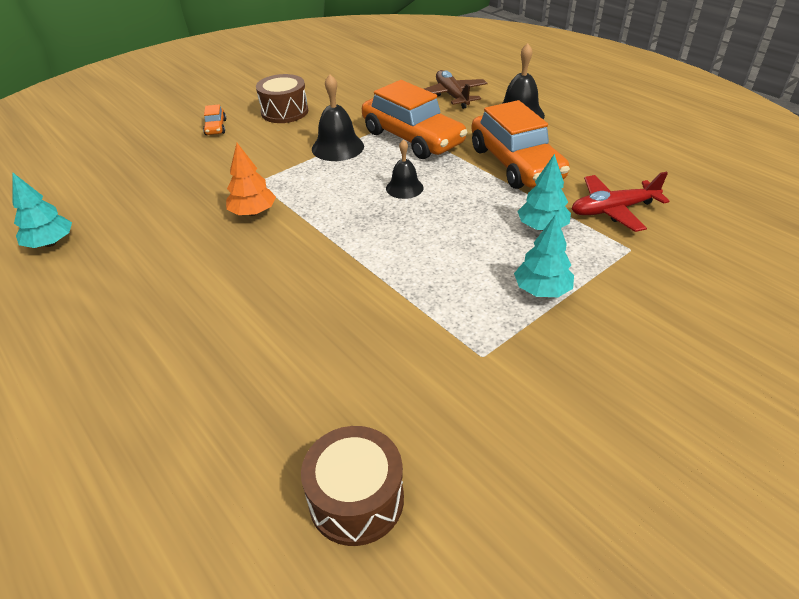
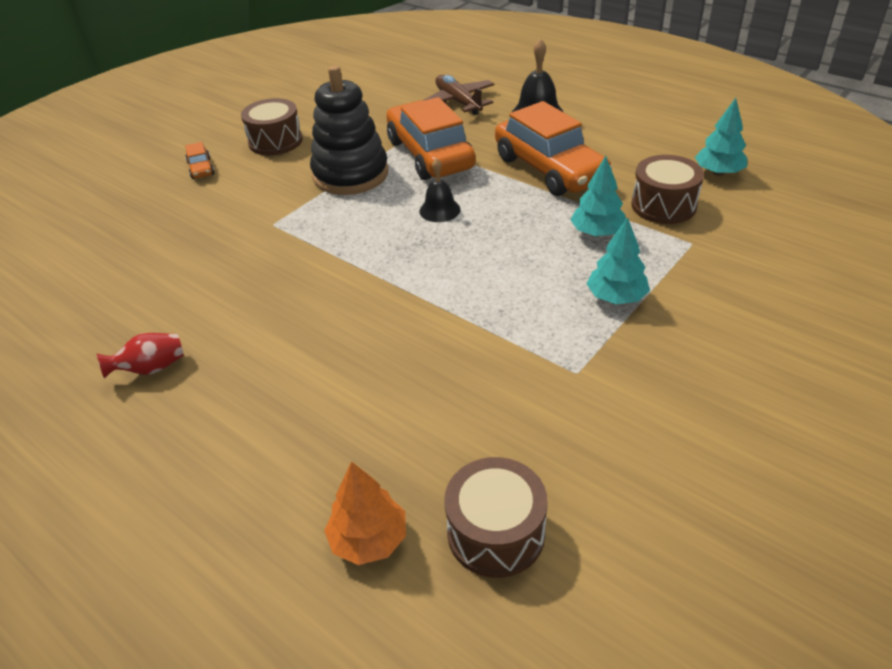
camera: 10 degrees left, 0 degrees up
(50, 243) = (54, 326): turquoise tree -> turquoise tree (718, 172)
(112, 292) = (151, 369): none -> red vase
(253, 212) = (281, 259): orange tree -> orange tree (369, 539)
(337, 147) = (350, 174): black bell -> black stacking toy
(412, 138) = (430, 154): orange car -> orange car turned 150 degrees counterclockwise
(613, 210) = (663, 205): red plane -> brown drum

